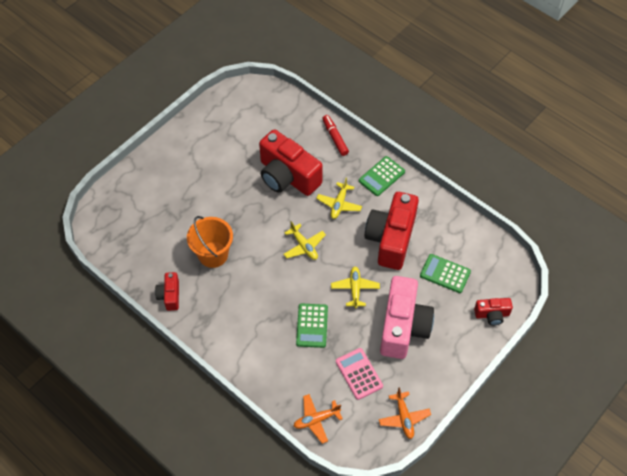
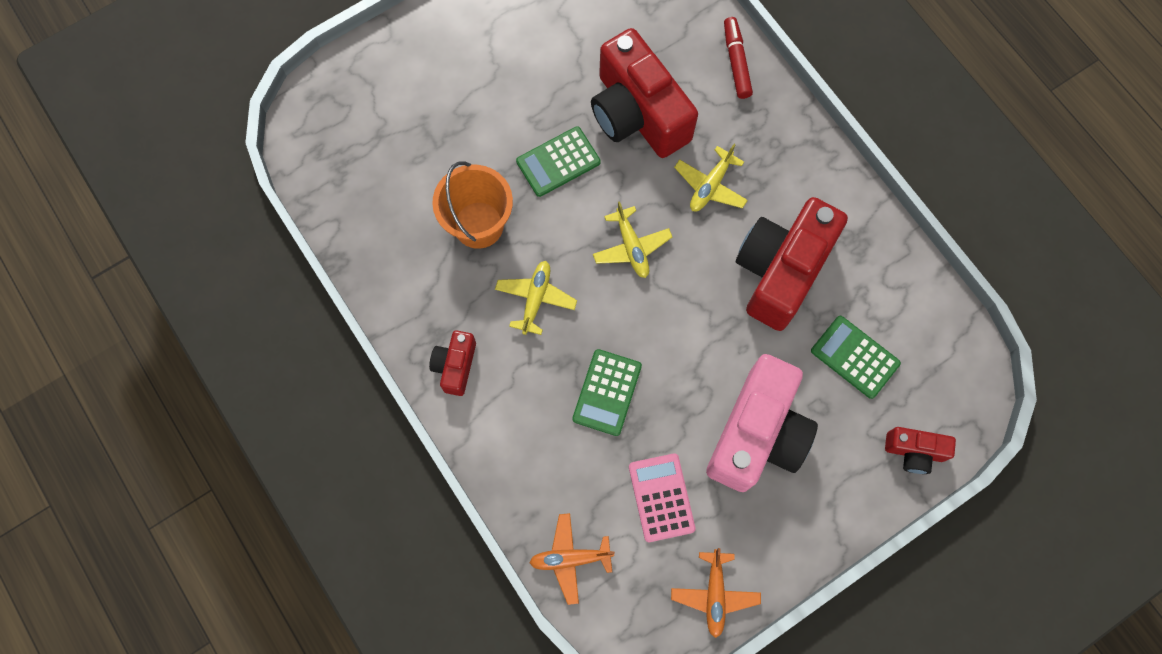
camera: 15 degrees right, 15 degrees up
(170, 296) = (391, 280): red camera -> red camera (455, 366)
(355, 289) = (695, 345): yellow plane -> yellow plane (535, 299)
(381, 176) = (796, 152): green calculator -> green calculator (558, 162)

